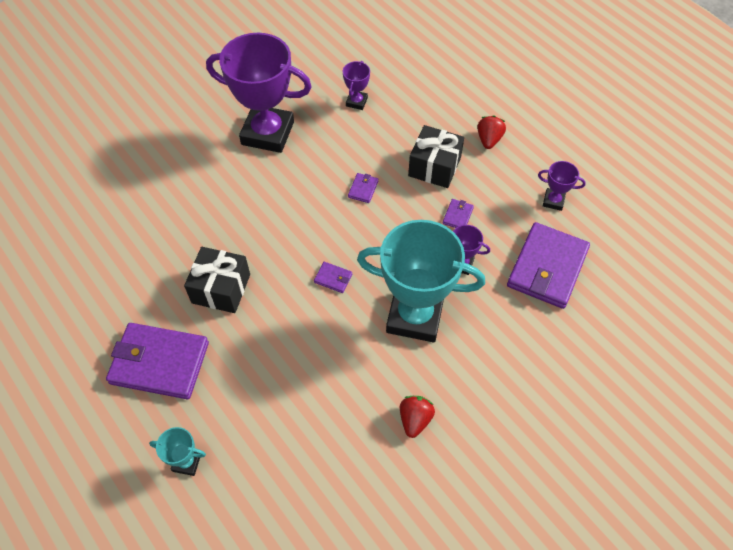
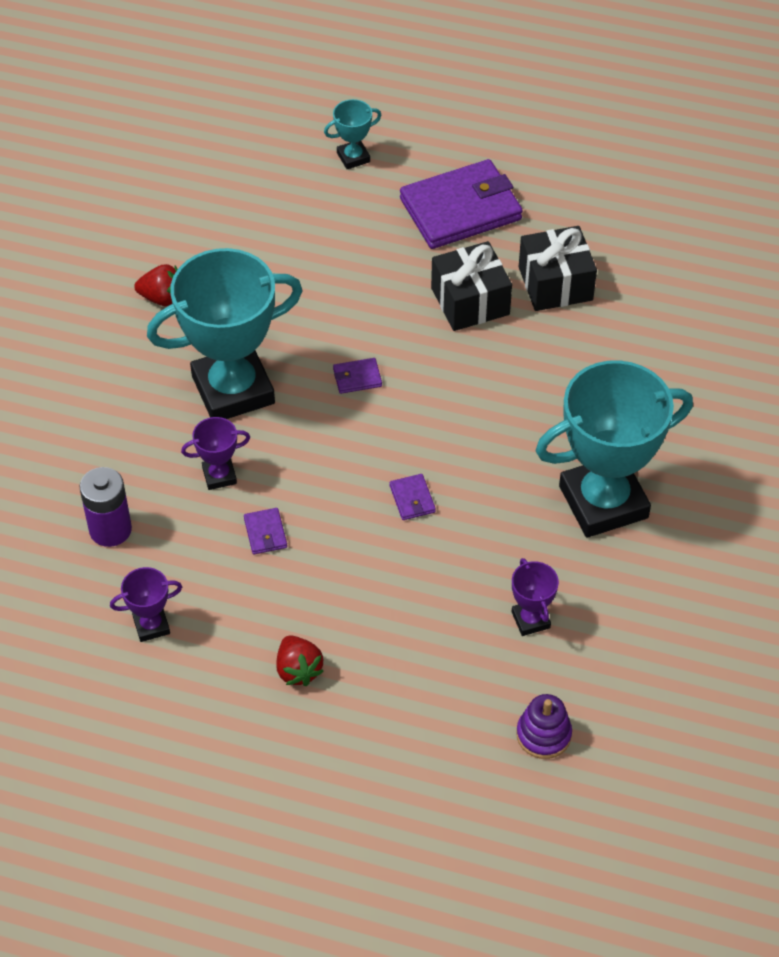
camera: 145 degrees right, 5 degrees down
(268, 133) = (603, 502): purple trophy -> turquoise trophy
(395, 56) = (543, 735): none -> purple stacking toy
(415, 419) = (162, 298): red strawberry -> red strawberry turned 60 degrees counterclockwise
(434, 167) = (344, 583): black gift -> black gift (555, 283)
(547, 268) = (110, 529): purple wallet -> purple battery

